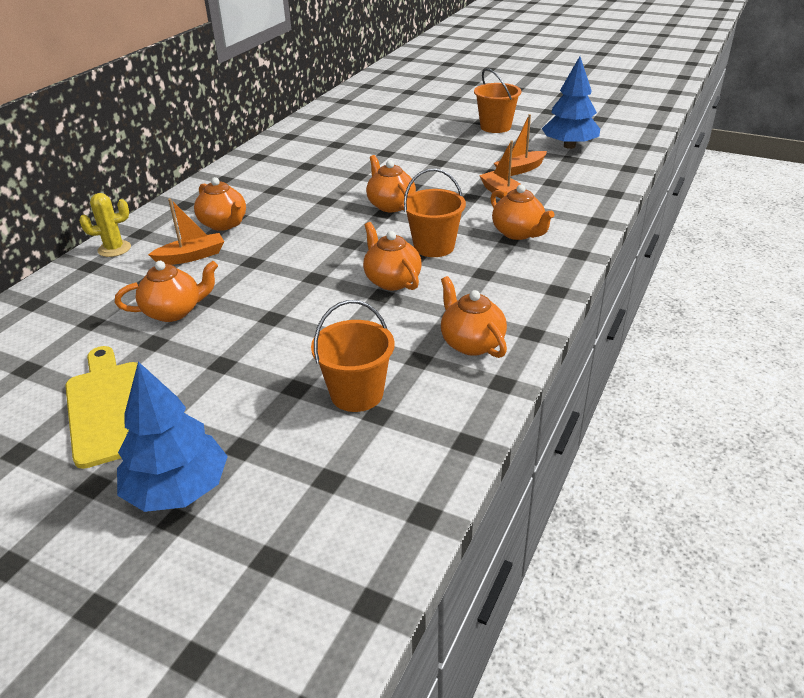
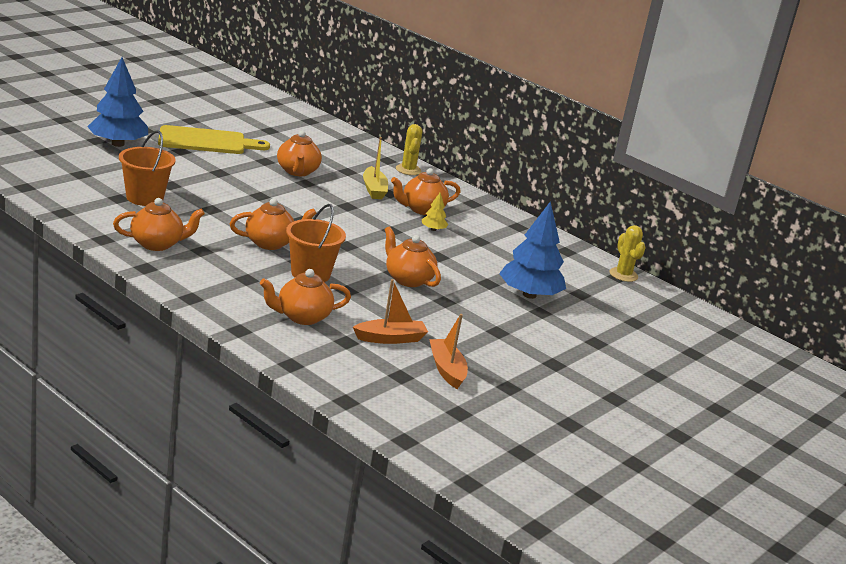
camera: 100 degrees right, 10 degrees down
(191, 256) = (374, 189): orange boat -> yellow boat
(269, 212) = (433, 229): none -> yellow tree
(283, 134) = (623, 275): none -> yellow cactus
(390, 205) = (408, 279): orange teapot -> orange teapot turned 120 degrees counterclockwise
(495, 127) = (590, 401): orange bucket -> none
(569, 146) = (498, 428): blue tree -> blue tree (529, 295)

